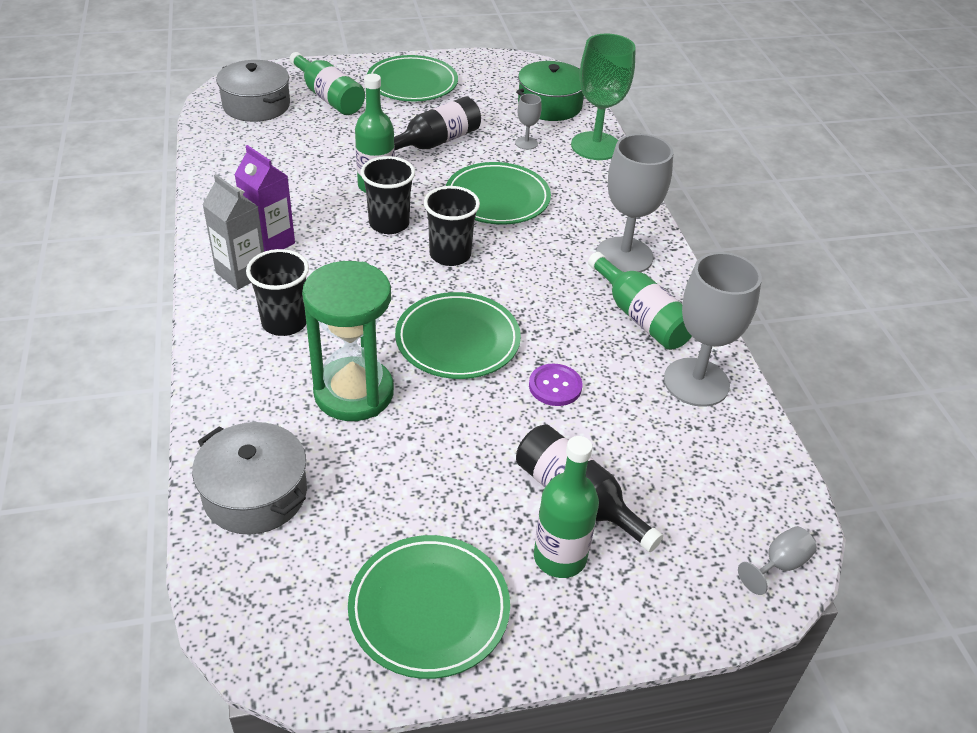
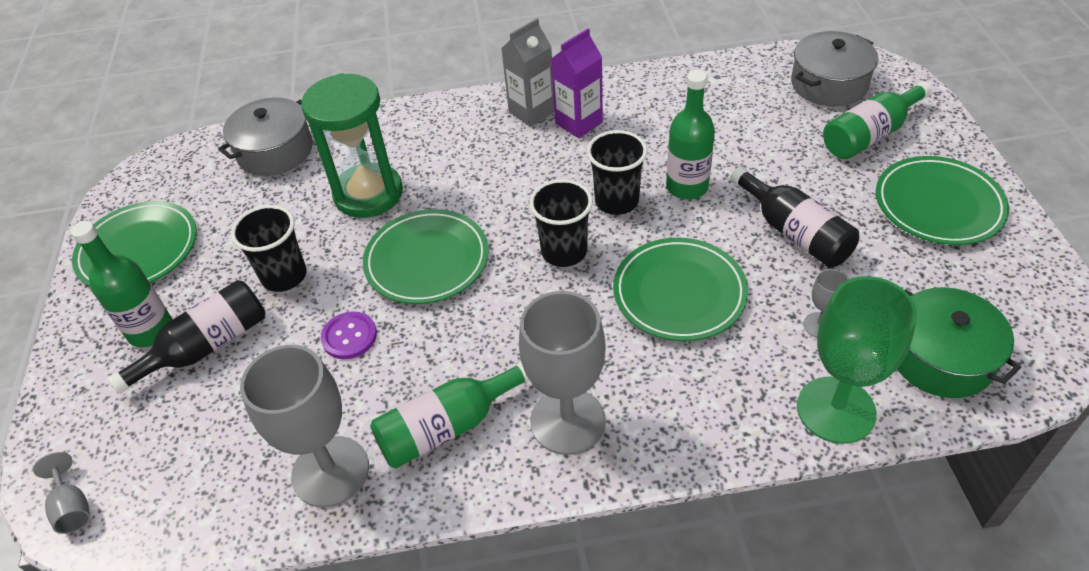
camera: 100 degrees right, 5 degrees up
(284, 322) = (463, 144): black cup -> black cup (284, 276)

